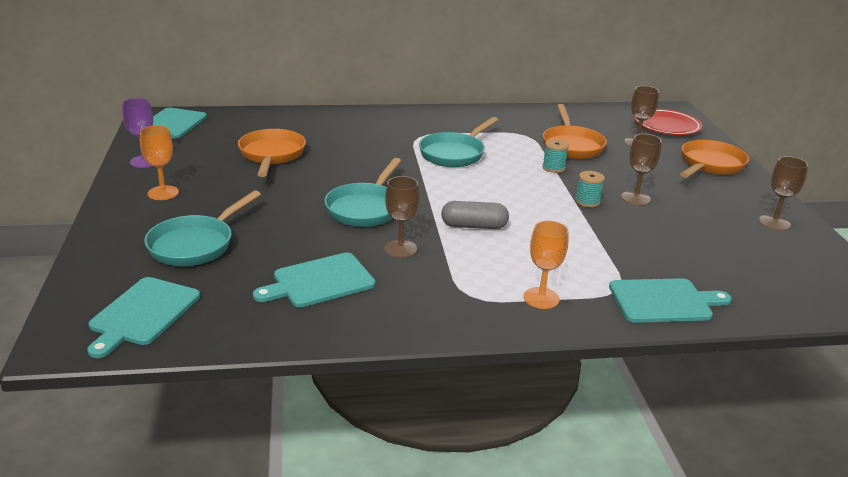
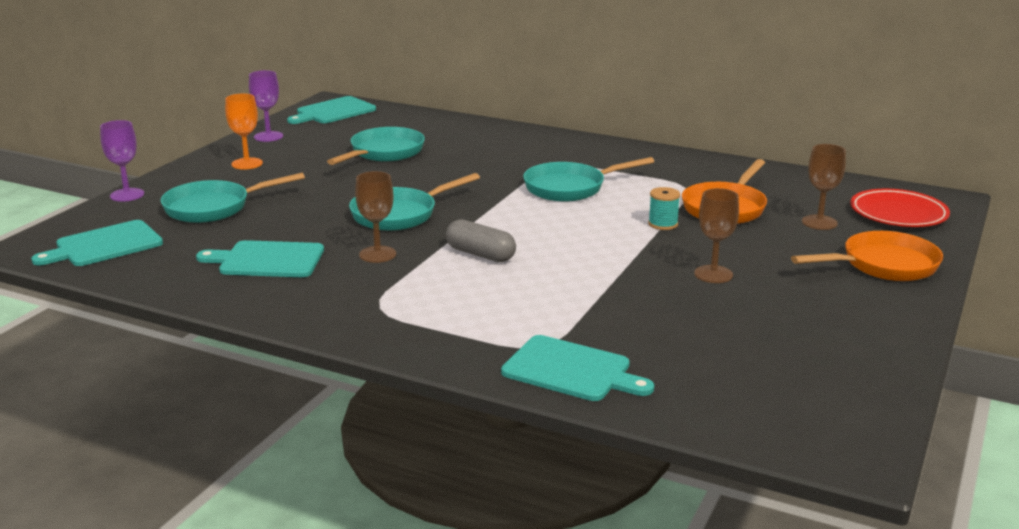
camera: 35 degrees right, 5 degrees down
(87, 254) = (127, 195): none -> purple goblet
(271, 155) = (384, 153): orange pan -> turquoise pan
(541, 298) = (444, 329): orange goblet -> none
(587, 201) = (646, 263): turquoise spool -> none
(774, 223) = (860, 342): brown goblet -> none

